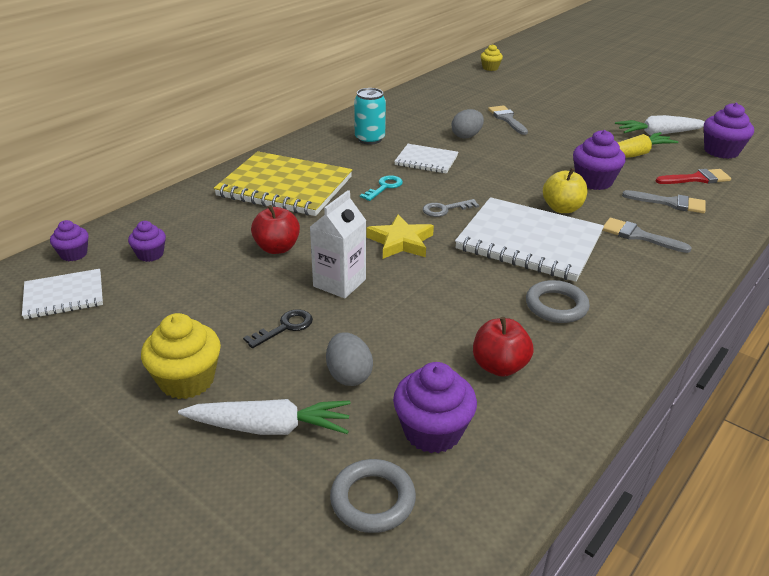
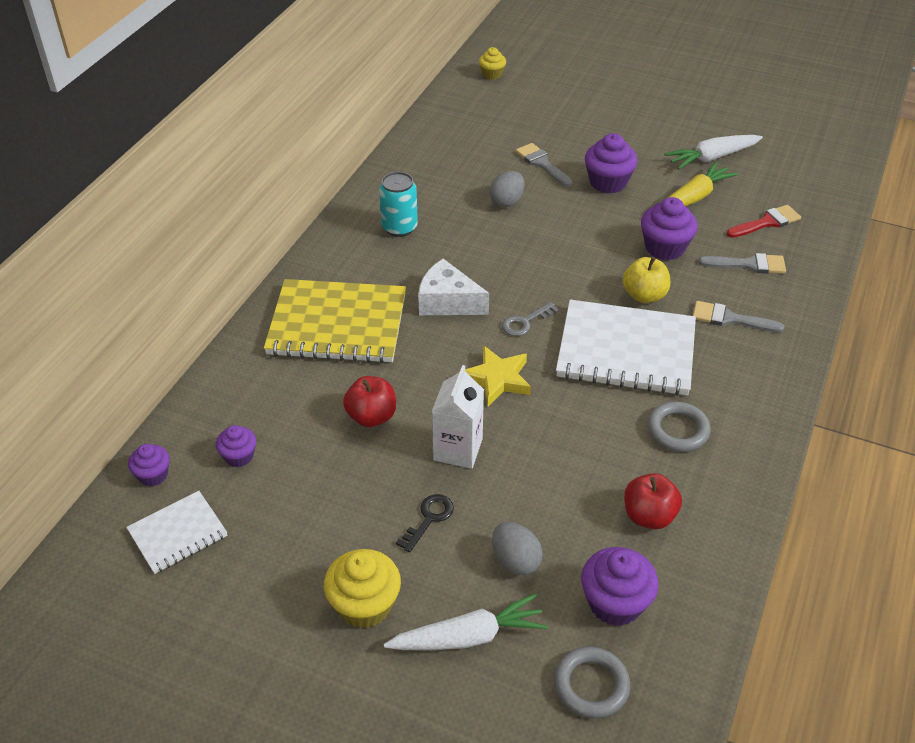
camera: 15 degrees left, 10 degrees up
(384, 187) = (447, 302): turquoise key -> white cheese
(426, 160) = (477, 251): white notebook -> none
(721, 151) = (782, 174): purple cupcake -> purple cupcake (608, 182)

